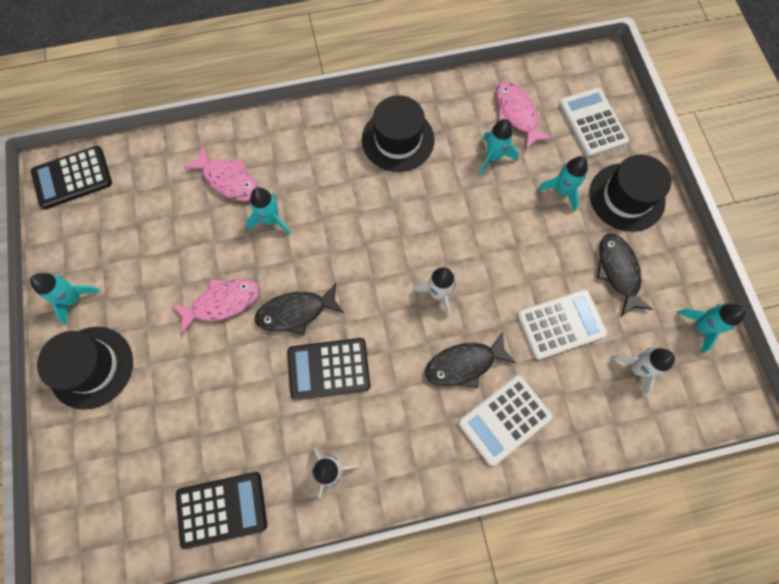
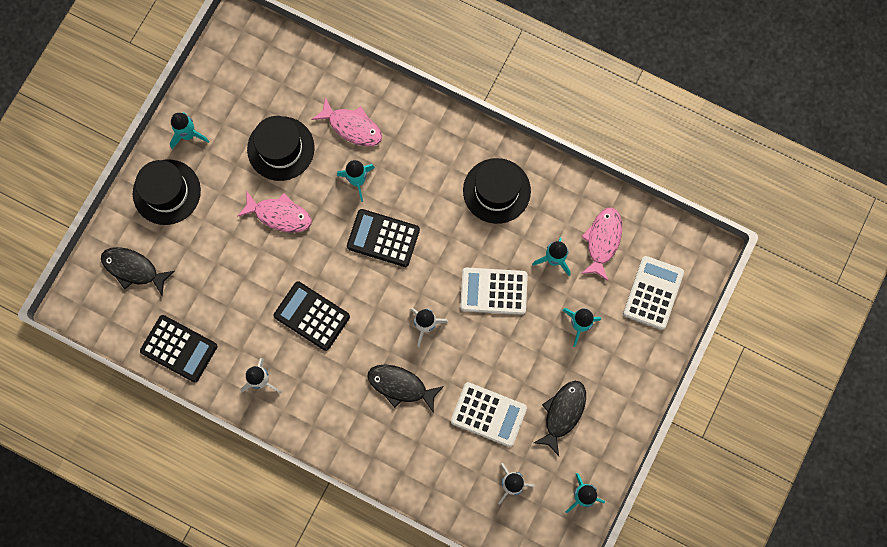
camera: 40 degrees right, 5 degrees up
(72, 178) = (249, 40): black calculator -> black calculator (383, 238)
(228, 180) = (352, 127): pink fish -> pink fish turned 45 degrees counterclockwise
(295, 312) = (321, 260): black fish -> black fish (133, 269)
(504, 419) = (394, 442): white calculator -> white calculator (493, 291)
(626, 197) = (622, 367): black hat -> black hat (280, 148)

